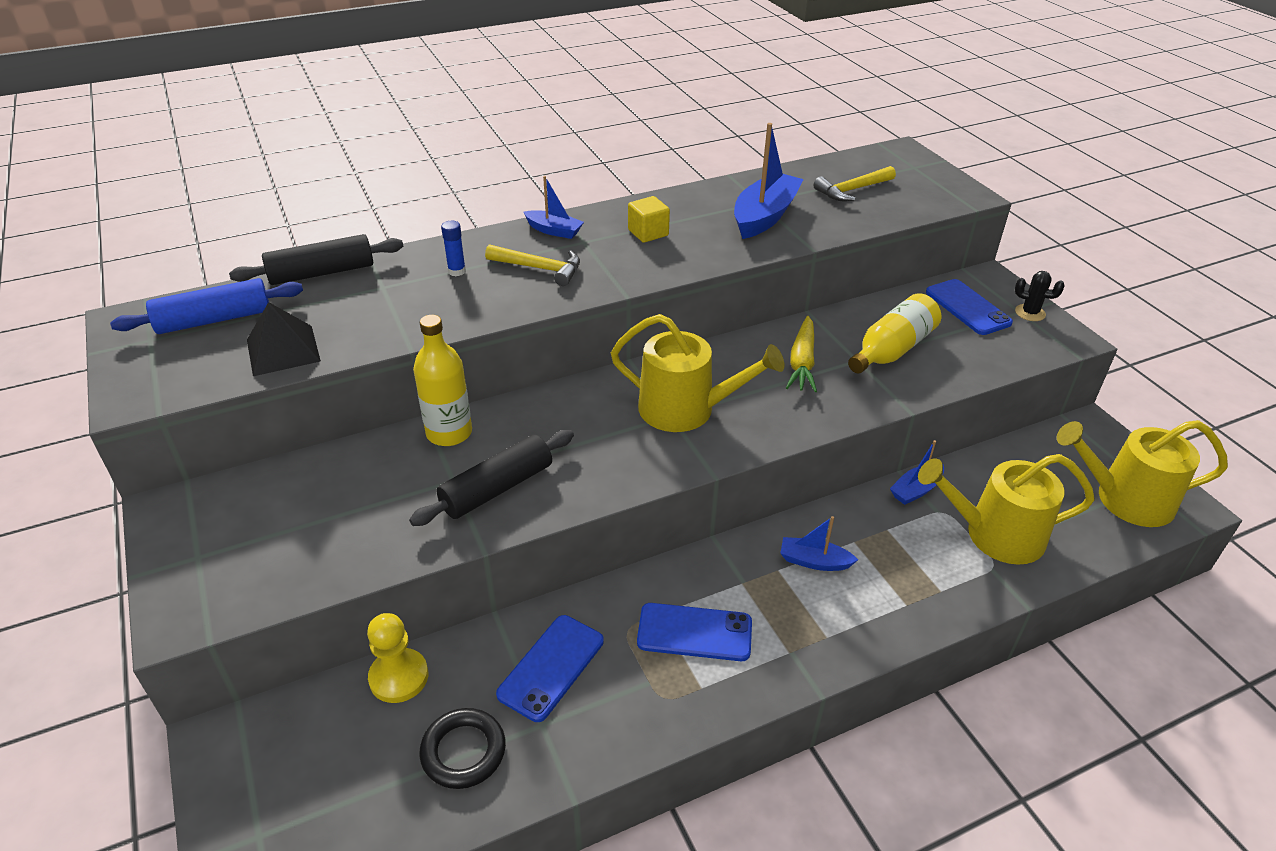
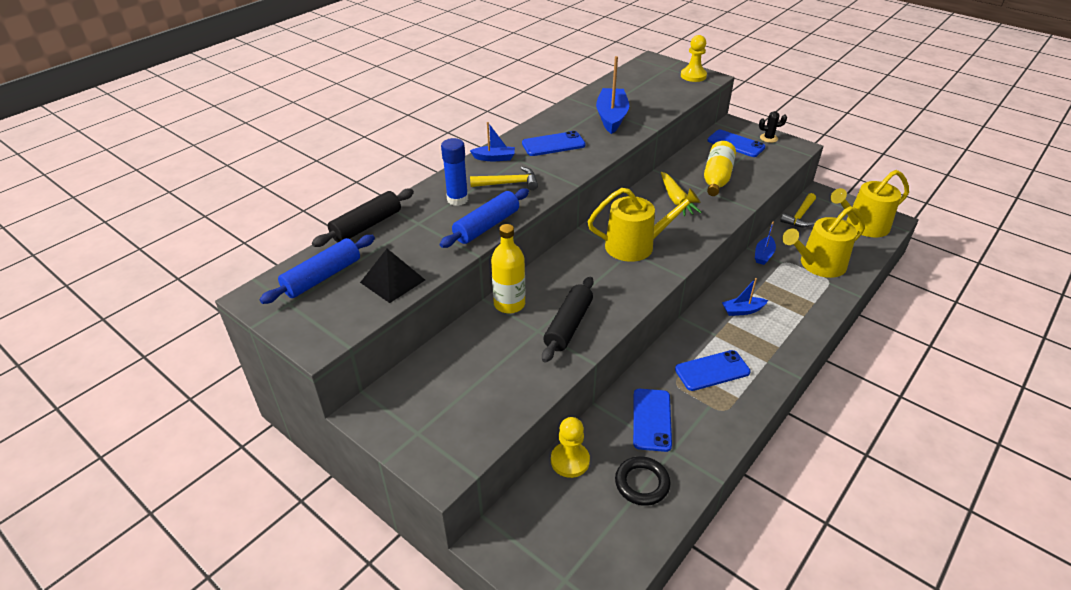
camera: 25 degrees left, 0 degrees up
(457, 271) = (457, 199): blue glue stick -> blue glue stick, size x1.72
(458, 316) = (486, 226): none -> blue rolling pin
(648, 233) = (553, 144): yellow cube -> blue phone
(852, 190) = (646, 89): yellow hammer -> yellow hammer (800, 216)
(944, 187) = (693, 76): none -> yellow pawn

